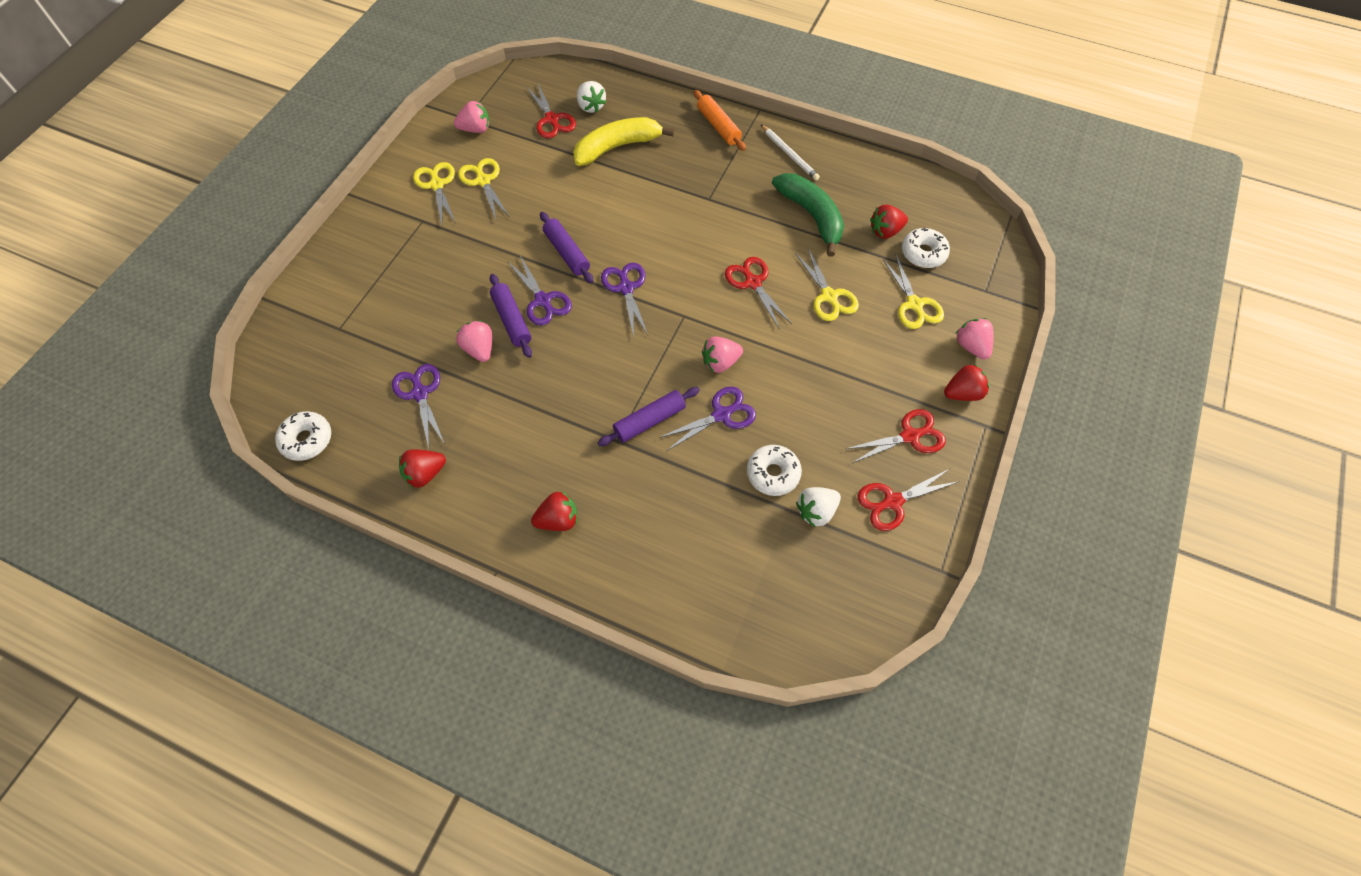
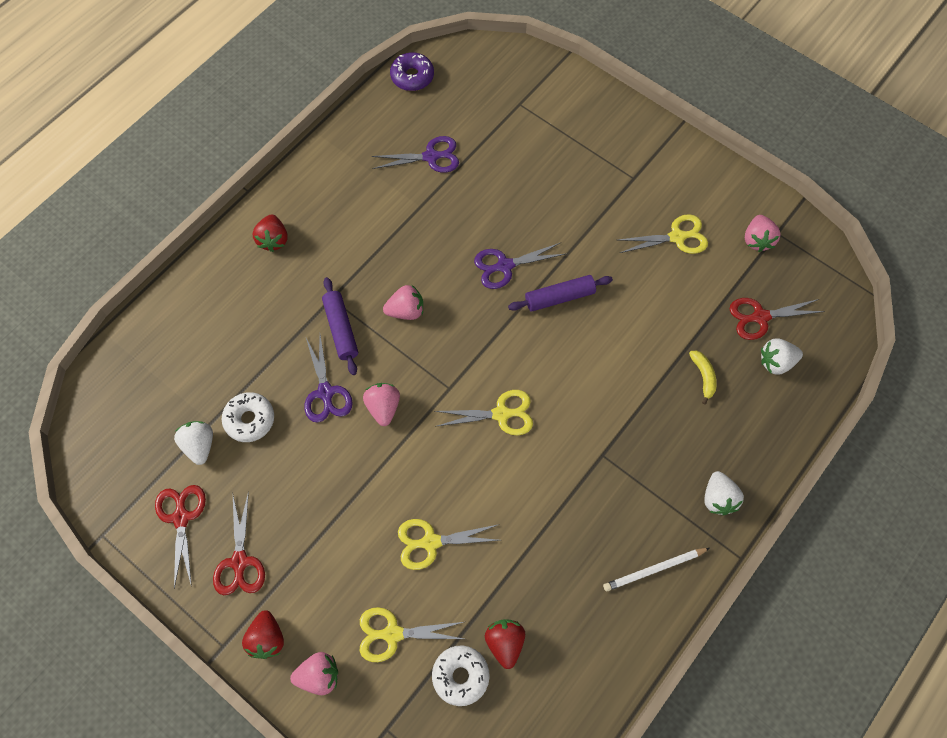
camera: 105 degrees right, 5 degrees up
(307, 440) = (412, 77): white donut -> purple donut
(425, 474) = (351, 152): red strawberry -> none
(437, 185) = (680, 195): yellow scissors -> yellow scissors (501, 414)
(479, 349) = (463, 206): pink strawberry -> pink strawberry (406, 311)
(512, 320) = (489, 236): purple rolling pin -> none
(617, 147) = (703, 376): yellow banana -> yellow banana, size x0.47
(626, 288) = (499, 342): purple scissors -> none
(718, 126) = (718, 498): orange rolling pin -> white strawberry
(753, 283) = (471, 467): red scissors -> none
(811, 216) = (549, 562): green banana -> none

